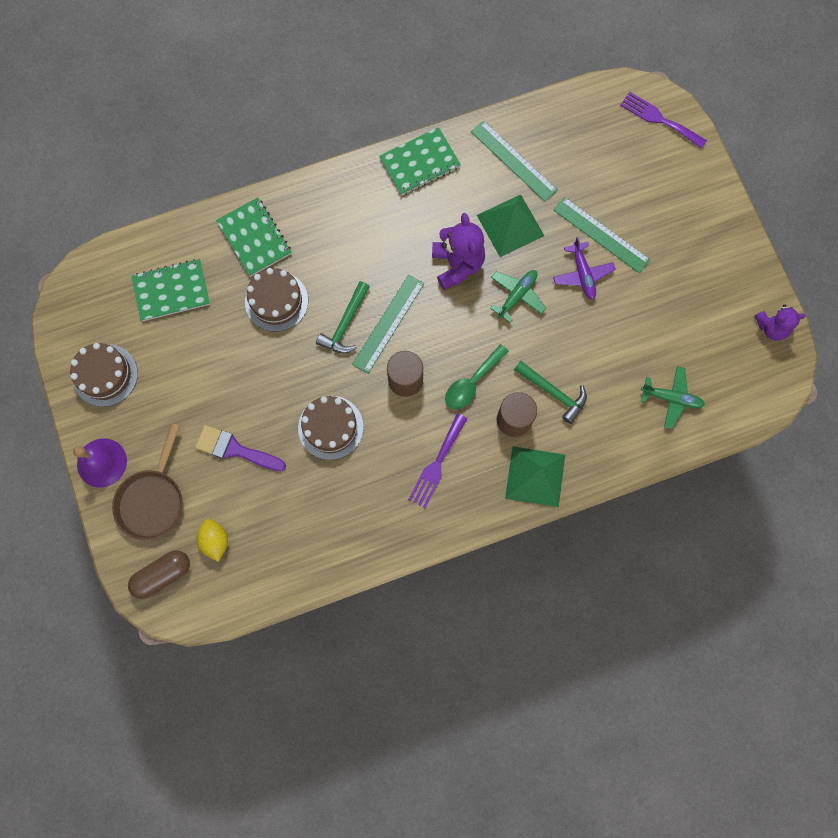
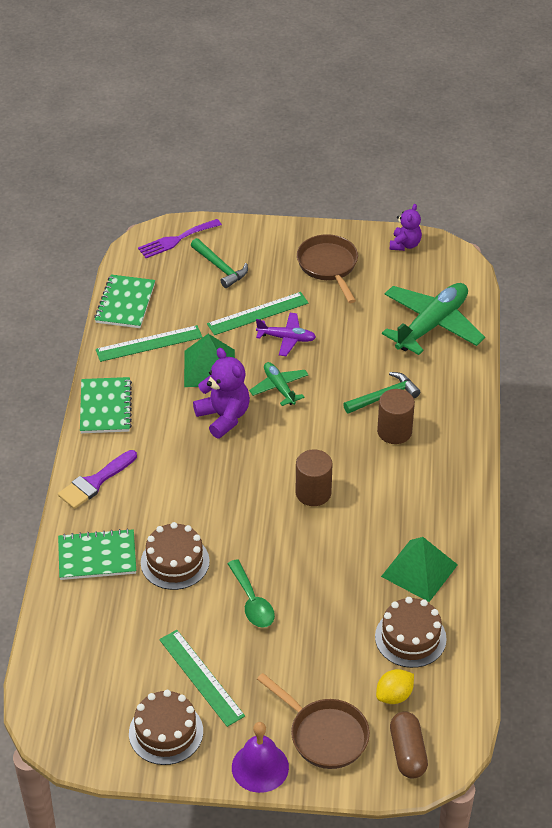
camera: 65 degrees left, 30 degrees down
(171, 291) = (109, 643): green notebook -> green notebook (125, 303)
(215, 541) = (394, 695): yellow lemon -> yellow lemon turned 45 degrees counterclockwise
(235, 449) = (308, 647): purple brush -> purple brush (94, 482)
(330, 427) = (328, 564): brown cake -> brown cake (410, 637)
(345, 324) = (231, 517): green hammer -> green hammer (220, 268)
(388, 323) = (250, 486): green ruler -> green ruler (201, 677)
(437, 464) = (407, 499): purple fork -> none
(457, 265) = (224, 417): purple teddy bear -> purple teddy bear turned 45 degrees clockwise
(472, 382) = (343, 447): green spoon -> green spoon (252, 602)
(535, 476) = (454, 436): green pyramid -> green pyramid (419, 570)
(671, 398) = (432, 325): green plane -> green plane, size x1.89
(700, 270) = (328, 266): none -> brown pan

